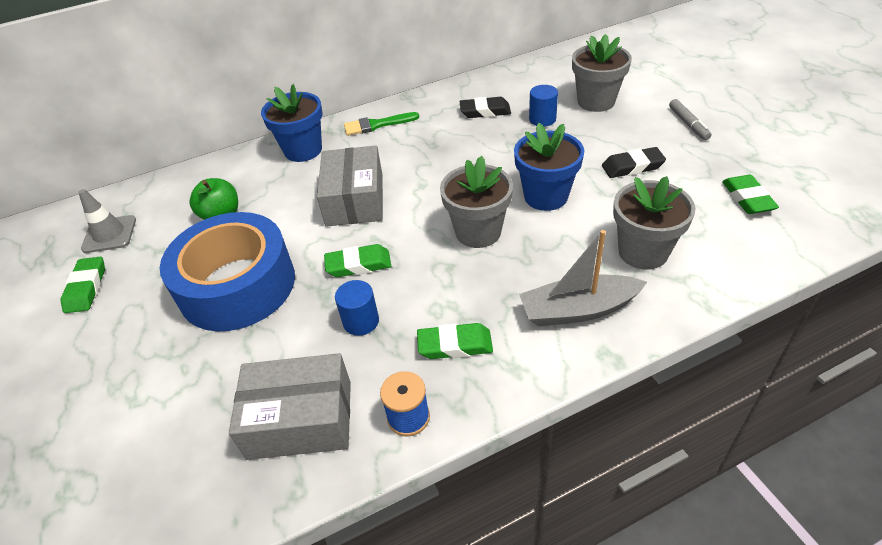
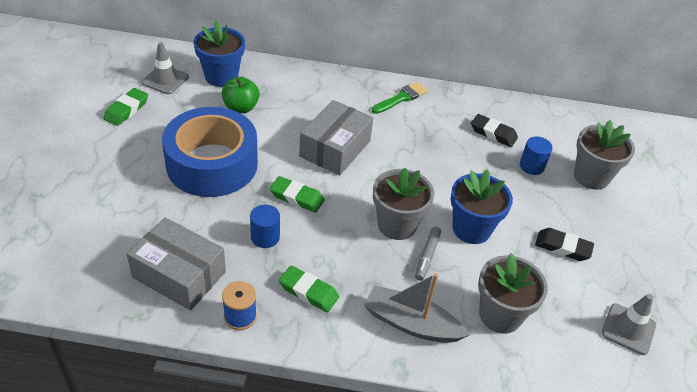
camera: 25 degrees right, 0 degrees up
(303, 150) = (333, 88): blue flower pot -> blue flower pot (221, 76)
(376, 125) = (402, 98): green brush -> green brush turned 120 degrees clockwise
(688, 124) = (649, 241): grey marker -> grey marker (427, 256)
(747, 198) = (628, 329): green eraser -> grey traffic cone

